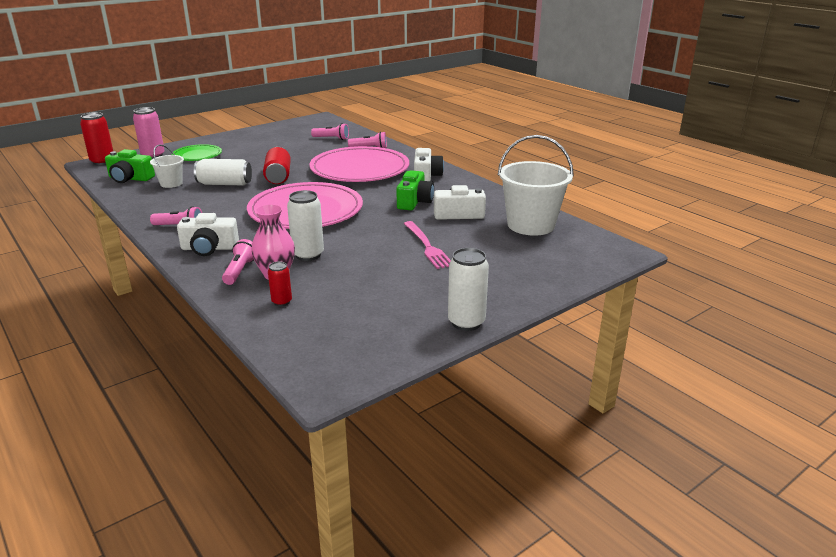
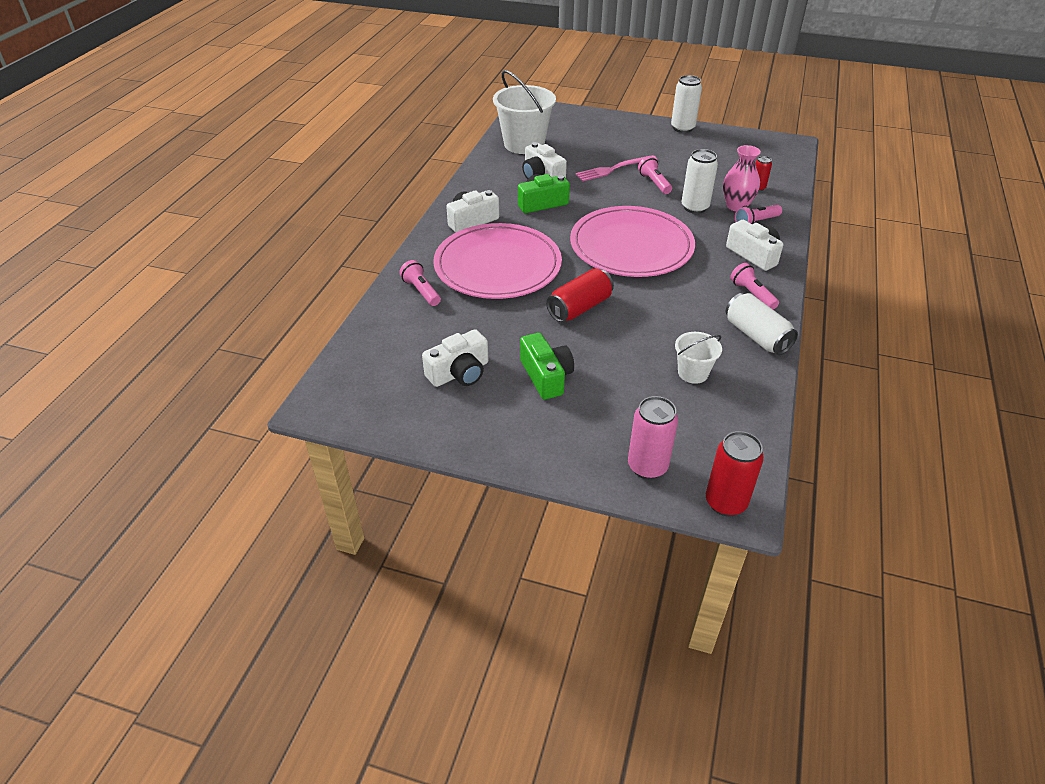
camera: 125 degrees left, 15 degrees up
(130, 178) = (726, 420): green camera -> green camera (546, 376)
(197, 155) = (596, 421): green plate -> none
(225, 184) = (642, 332): white can -> white can (756, 336)
(287, 141) = (459, 373): none -> white camera
(332, 138) = (411, 339): pink flashlight -> pink flashlight (654, 183)
(427, 246) = (613, 169): pink fork -> pink fork turned 150 degrees counterclockwise

